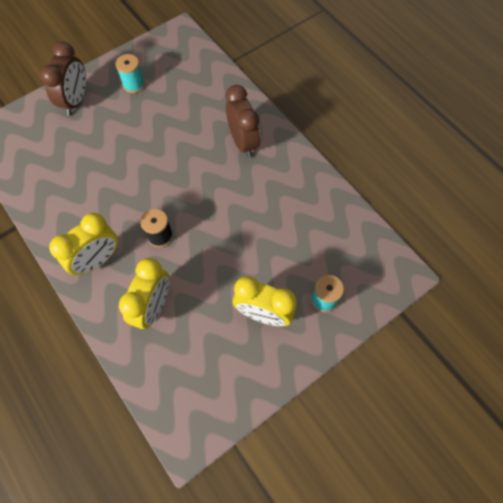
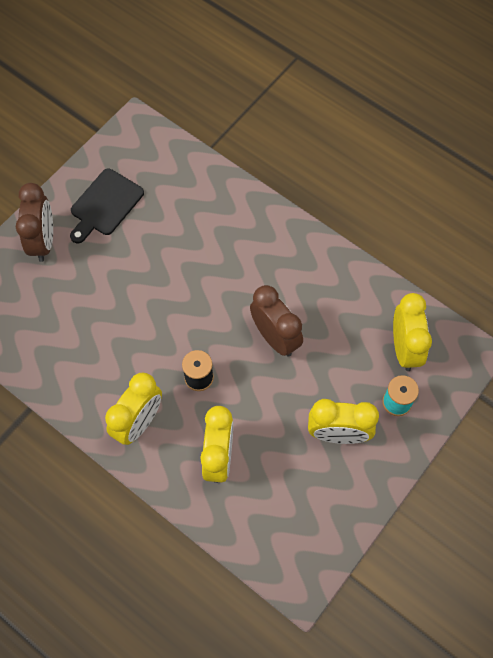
camera: 15 degrees left, 0 degrees up
(134, 84) = (105, 205): turquoise spool -> black cutting board
(243, 142) = (256, 246): brown clock -> brown clock (275, 337)
(344, 254) = (404, 348): none -> yellow clock

